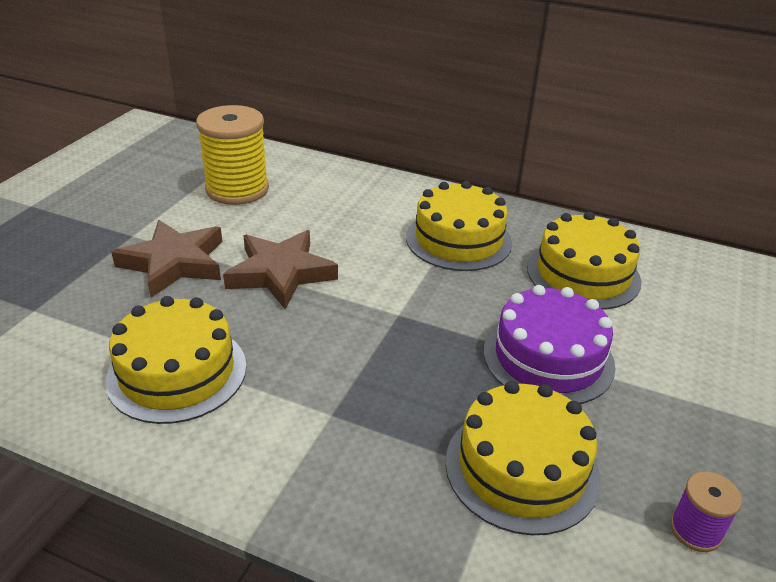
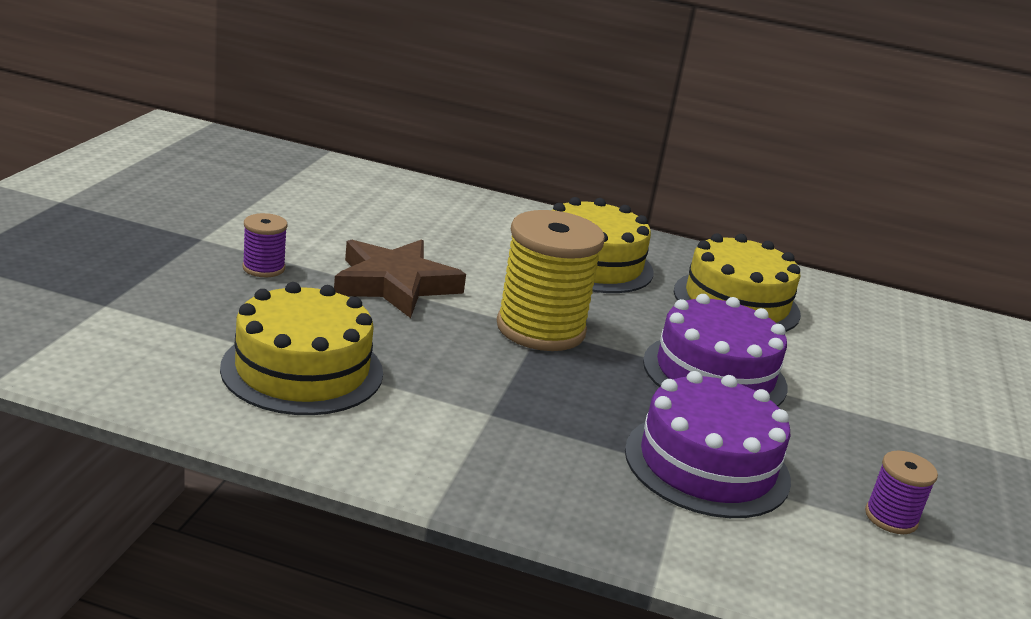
camera: 10 degrees left, 10 degrees down
(174, 263) = (263, 268): brown star -> purple spool
(237, 189) = (317, 200): yellow spool -> yellow spool (540, 329)
(521, 468) = (707, 464): yellow cake -> purple cake

